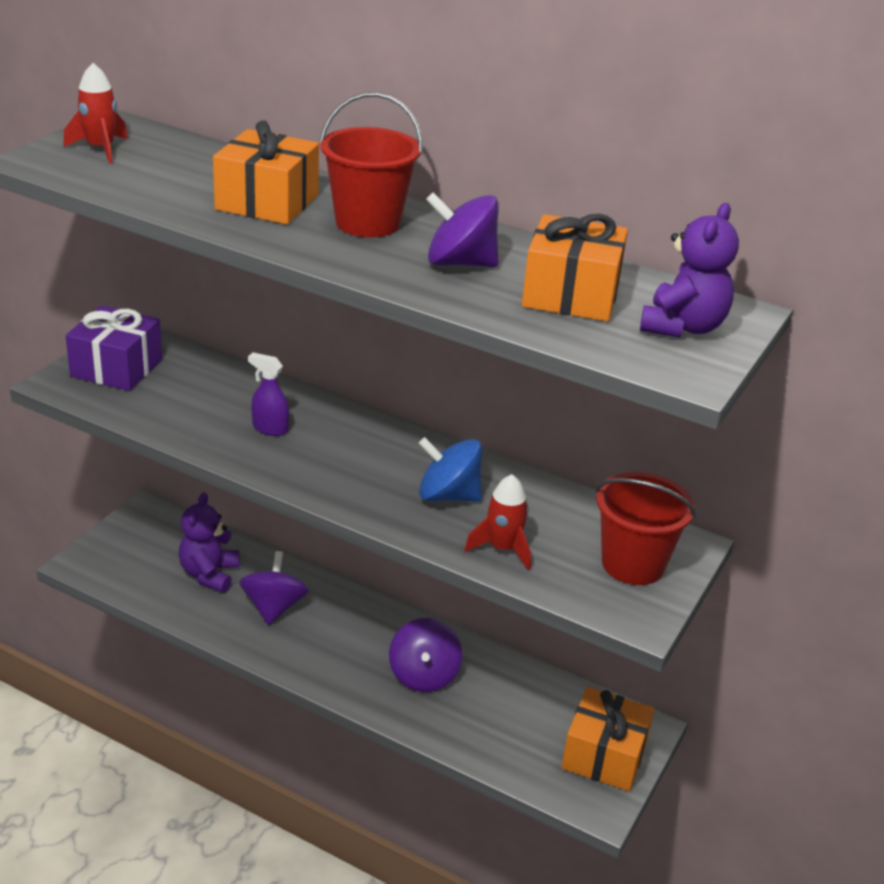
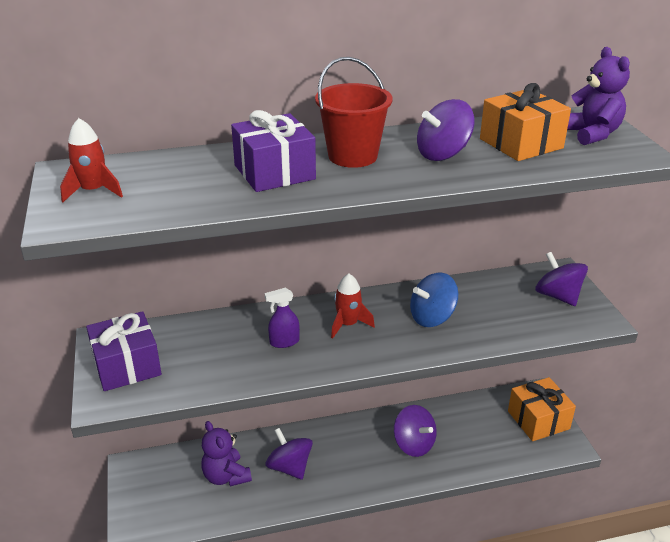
camera: 40 degrees left, 0 degrees up
(267, 202) = (274, 172): orange gift -> purple gift
(502, 549) = (499, 328): red rocket -> red rocket (348, 324)
(633, 564) = (557, 296): red bucket -> purple spinning top

